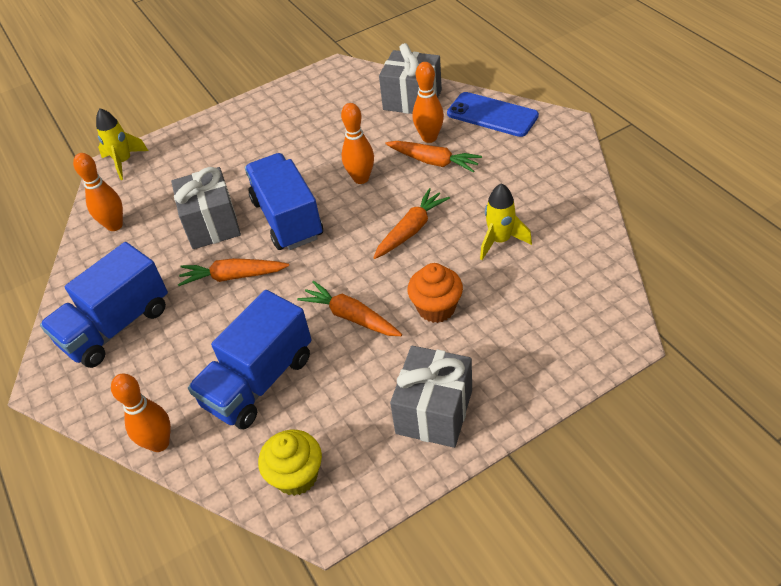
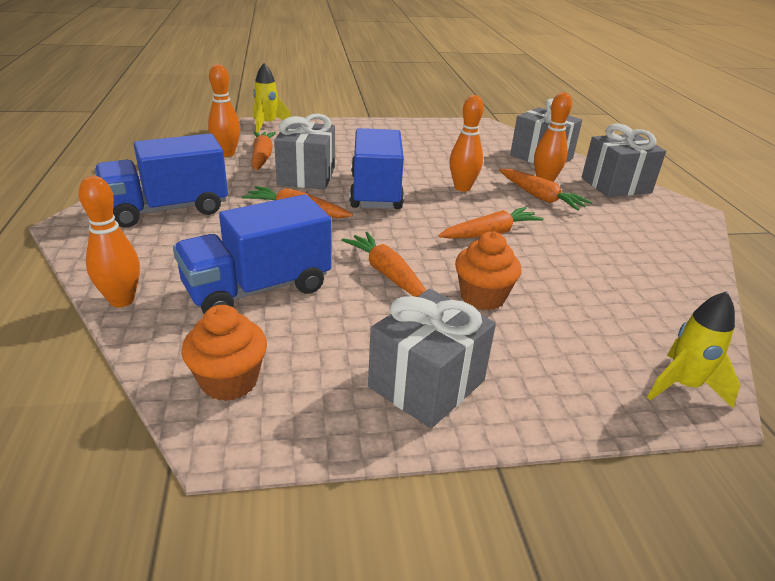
camera: 15 degrees right, 15 degrees down
(152, 215) = (262, 157): none -> orange carrot
(296, 476) = (229, 381): yellow cupcake -> orange cupcake
(492, 115) = (616, 185): blue phone -> grey gift
(500, 241) = (582, 269): yellow rocket -> yellow rocket (683, 386)

